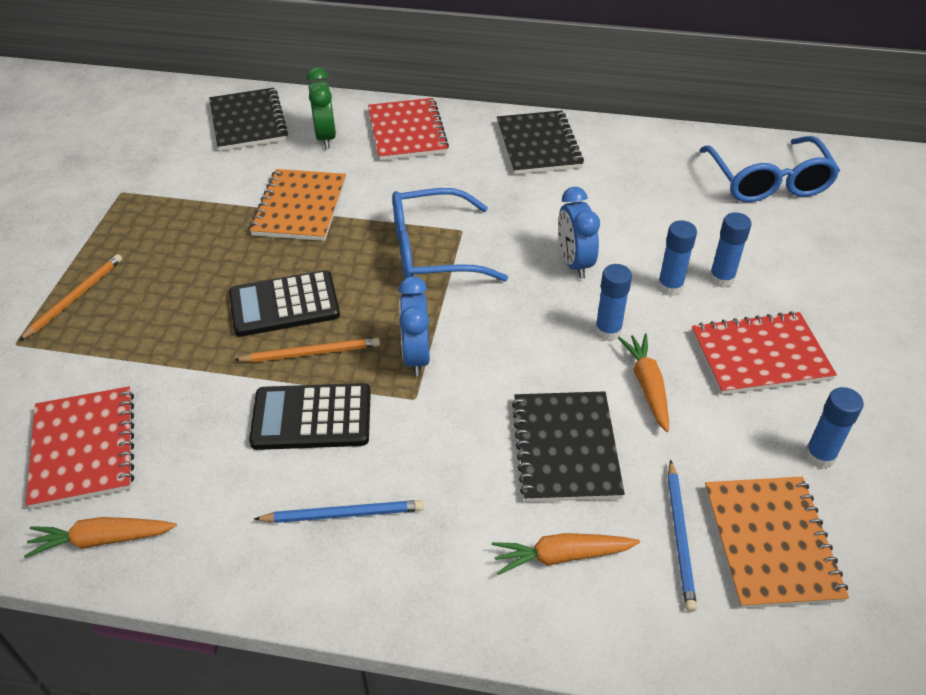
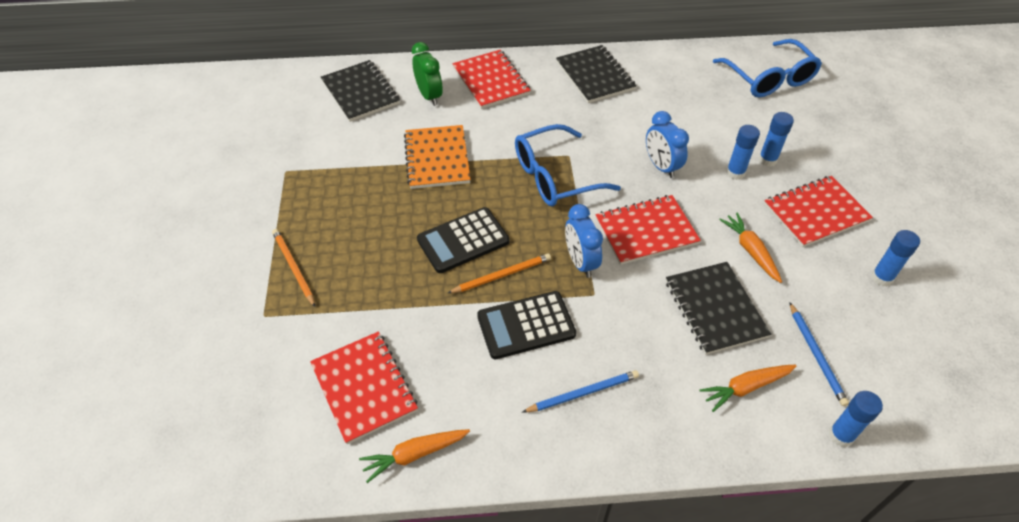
camera: 15 degrees left, 5 degrees up
(75, 297) = (293, 267): orange pencil -> orange pencil turned 45 degrees counterclockwise
(518, 336) = (646, 231): none -> red notebook
(608, 331) = (707, 215): blue glue stick -> blue glue stick (841, 435)
(770, 543) = (875, 346): orange notebook -> none

